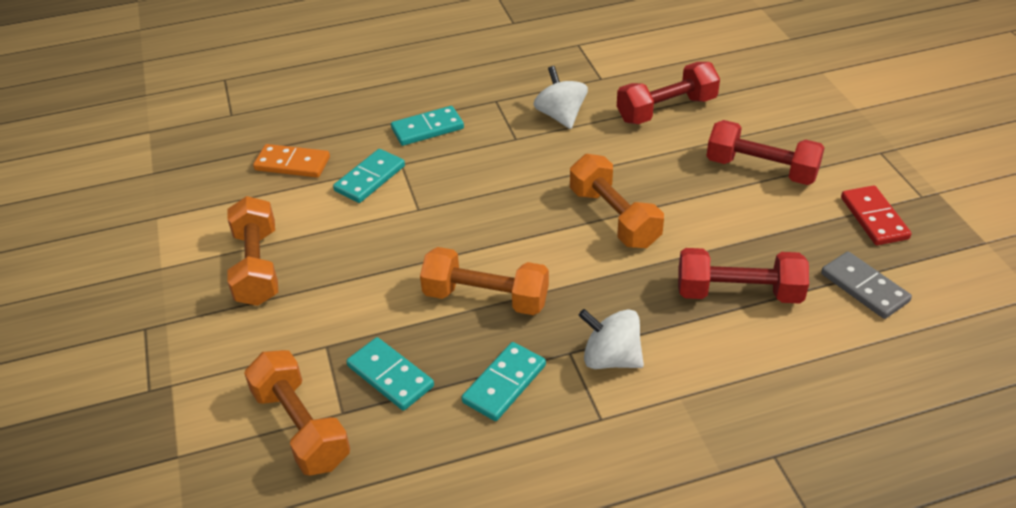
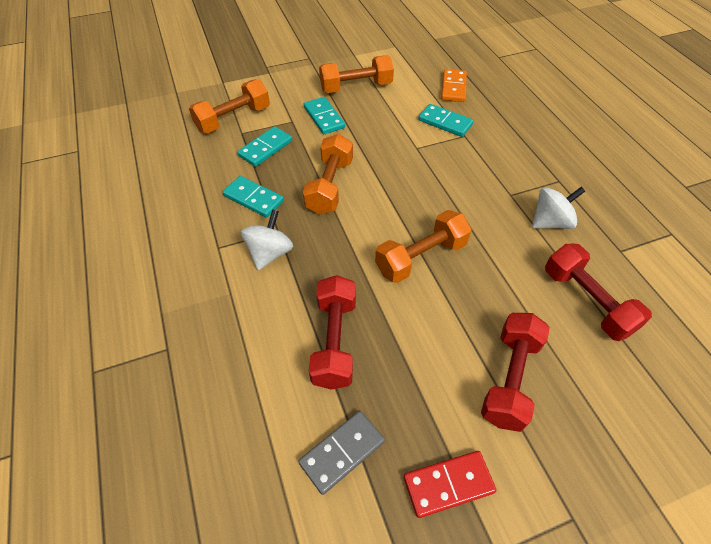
camera: 85 degrees right, 10 degrees up
(427, 129) = (509, 145): turquoise domino -> turquoise domino (324, 117)

